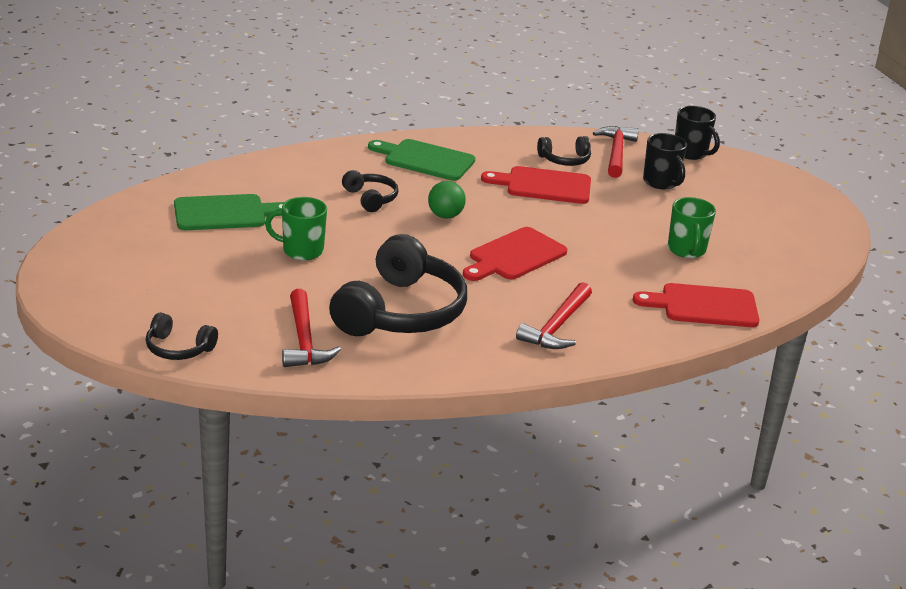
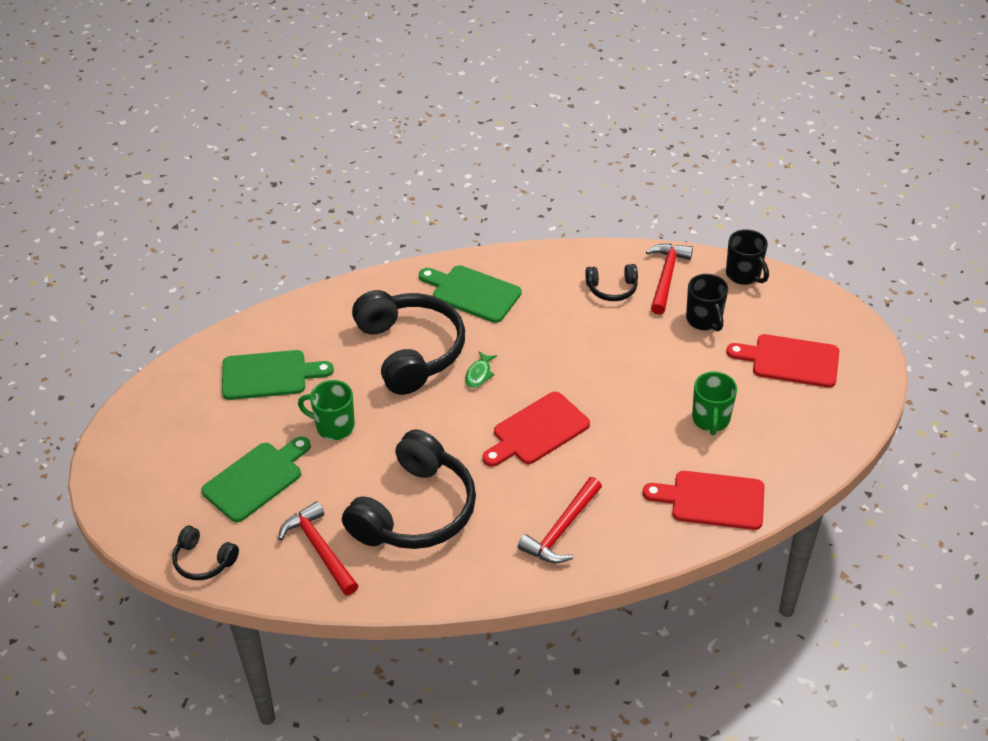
camera: 10 degrees right, 15 degrees up
(225, 288) = (256, 479): none -> green cutting board
(304, 340) = (319, 549): red hammer -> red hammer turned 150 degrees clockwise
(371, 198) = (411, 351): black headphones -> black headphones, size x2.13
(445, 216) = (479, 374): green ball -> green fish
(544, 185) = (584, 328): red cutting board -> red cutting board (790, 360)

